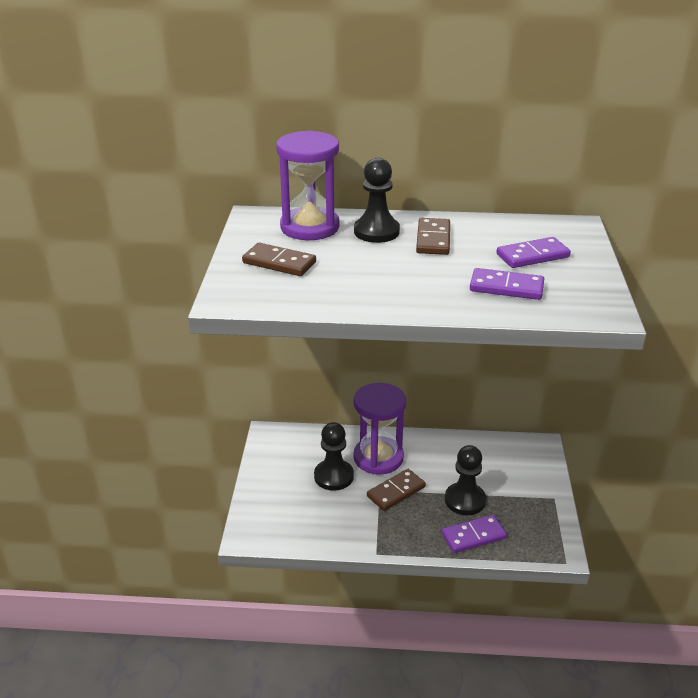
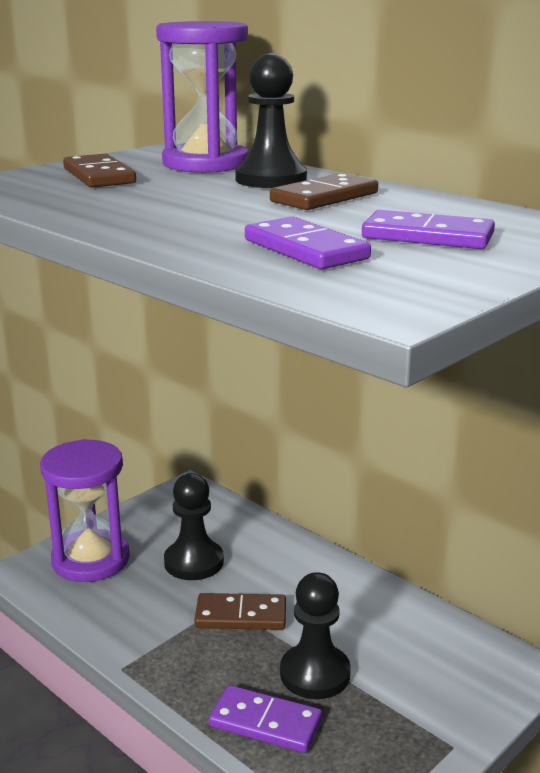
camera: 40 degrees right, 10 degrees down
(378, 458) = (272, 569): purple hourglass -> purple hourglass (90, 560)

